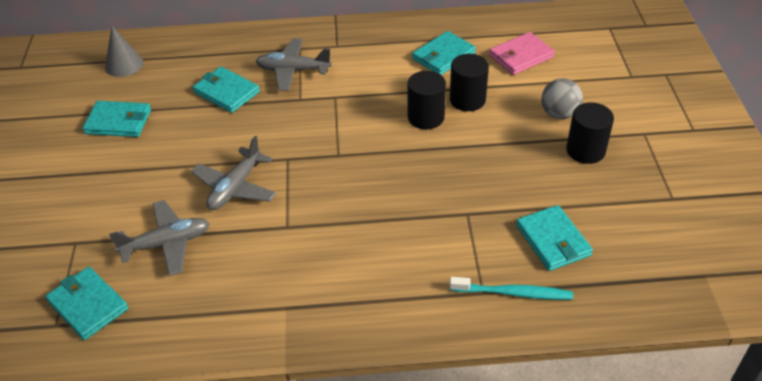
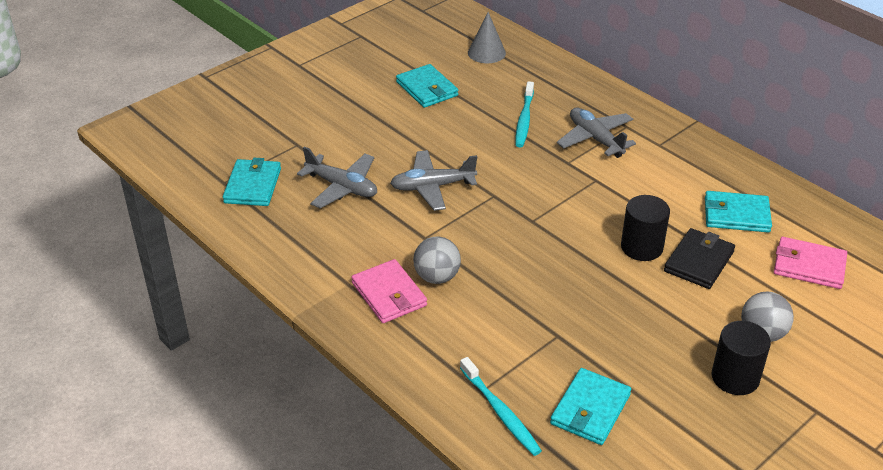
camera: 50 degrees right, 5 degrees down
(226, 92) = (524, 120): turquoise wallet -> turquoise toothbrush
(326, 287) = (389, 294): none -> pink wallet
(338, 245) = (437, 277): none -> grey ball
(467, 100) = (699, 261): black cylinder -> black wallet

